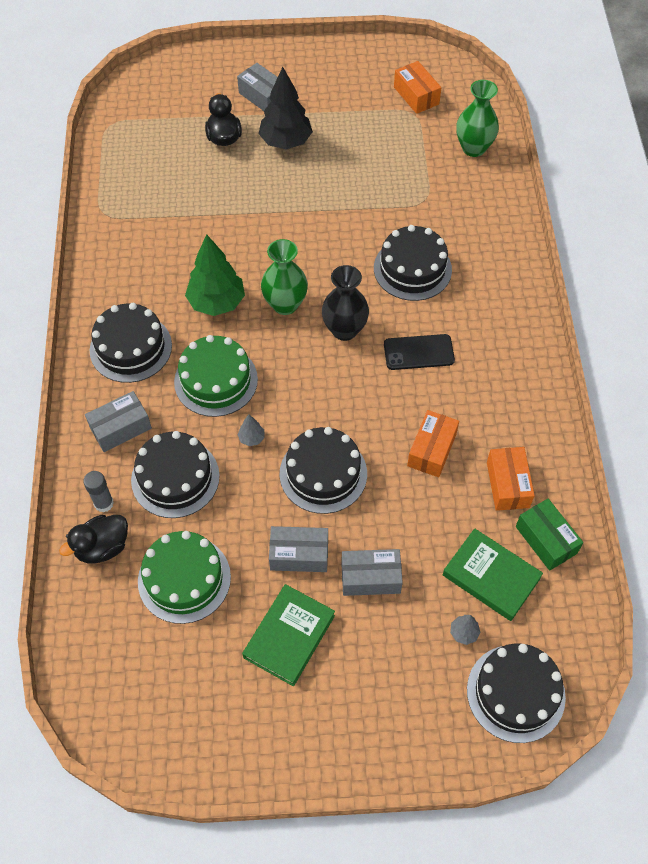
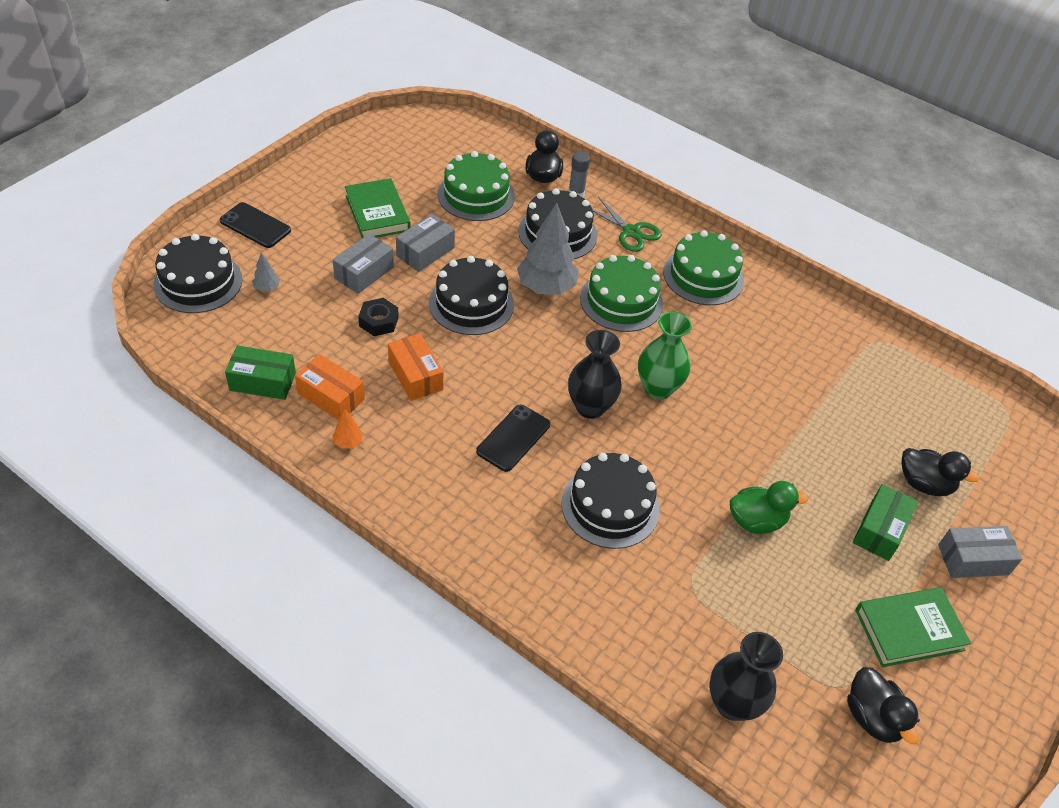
camera: 125 degrees right, 10 degrees down
(120, 428) = (631, 232): grey box -> green scissors
(131, 348) = (703, 276): black cake -> green cake
(217, 302) = (702, 348): green tree -> none
(251, 438) = (546, 287): grey tree -> grey tree, size x2.34
(285, 142) = (880, 530): black tree -> green box
(342, 197) = (756, 521): none -> green duck
(409, 519) = (378, 321): none -> black nut
(409, 721) = (255, 226): none -> black phone
(416, 95) = (872, 717): orange box -> black duck
(473, 148) = (732, 703): green vase -> black vase
(491, 576) = (281, 330): green book -> green book (909, 630)
(529, 440) = (348, 442): none -> orange tree

